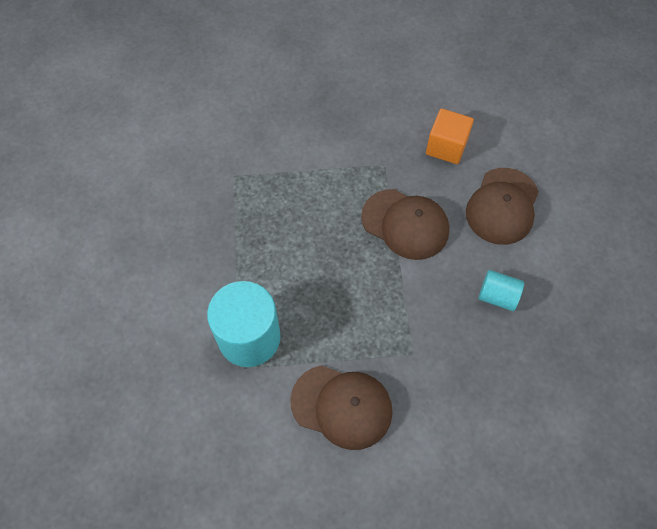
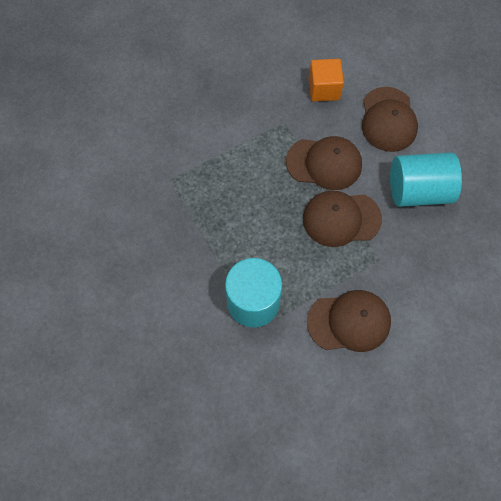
camera: 25 degrees left, 5 degrees up
(393, 290) = (341, 219): none -> brown cap
(497, 296) = (418, 190): turquoise cylinder -> turquoise cylinder, size x1.93

